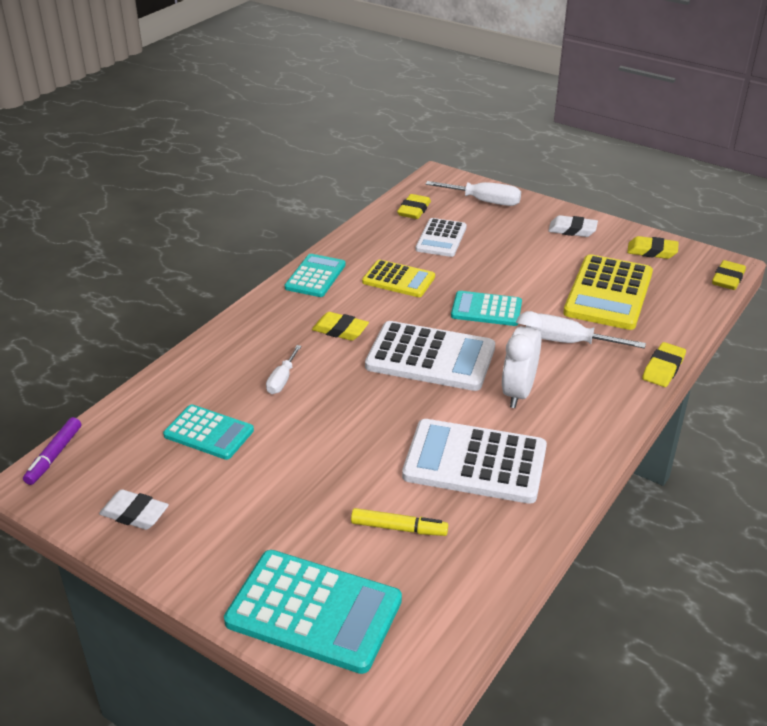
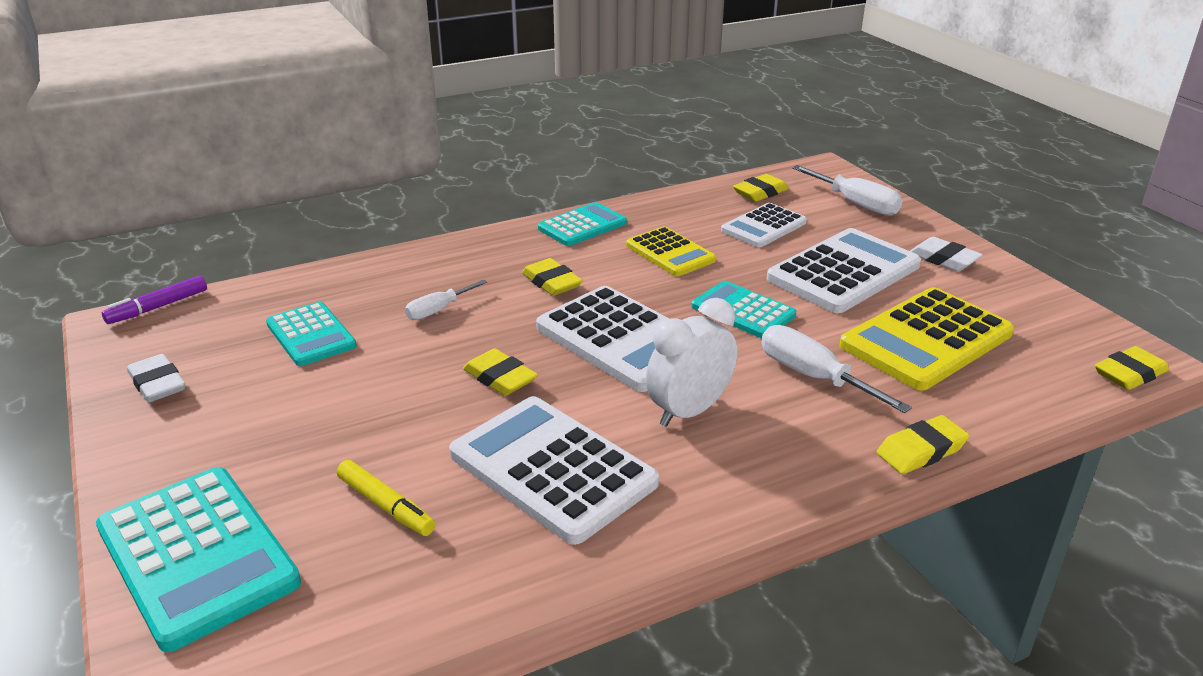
camera: 30 degrees right, 5 degrees down
(522, 259) = (843, 272): none -> white calculator
(652, 251) = (1037, 310): yellow eraser -> yellow eraser (500, 378)

